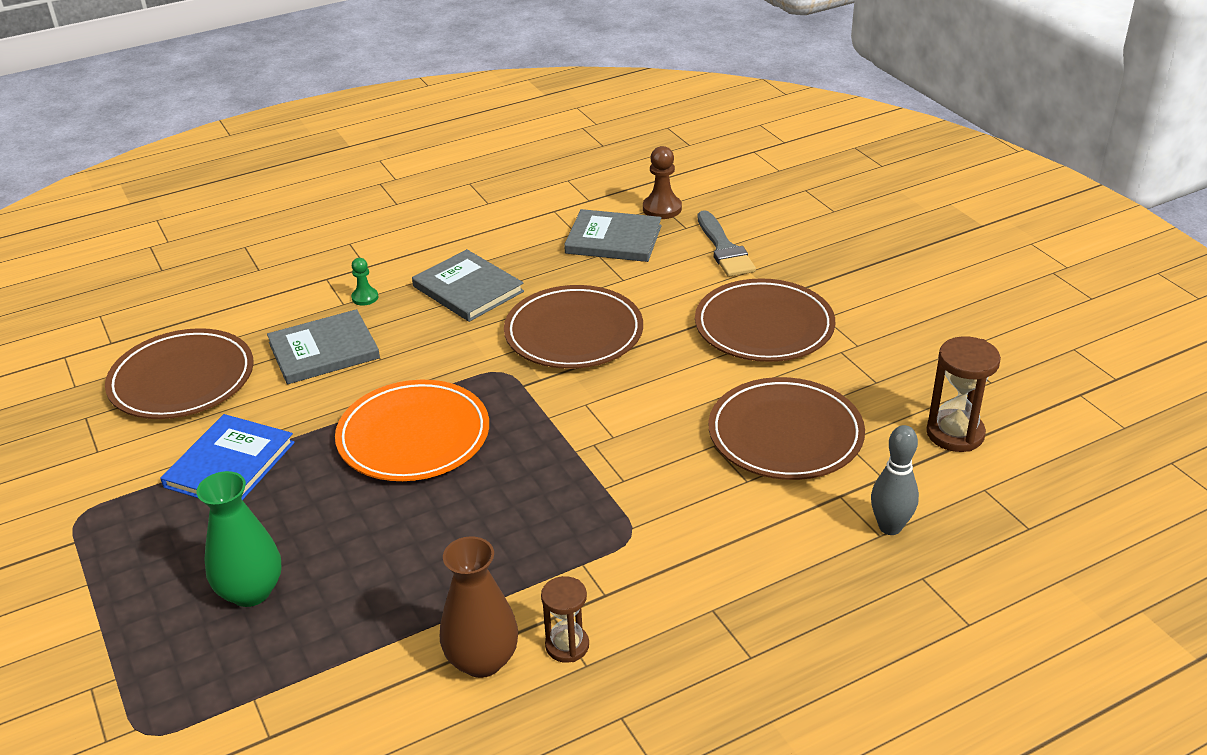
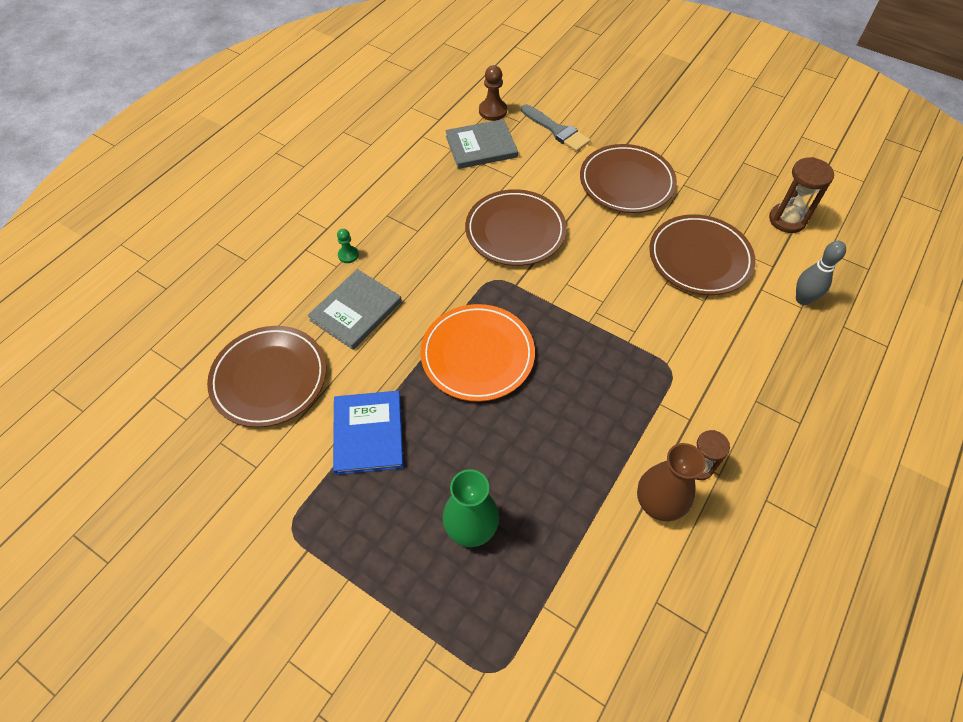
camera: 30 degrees left, 20 degrees up
(468, 289) = (416, 221): grey book -> none

